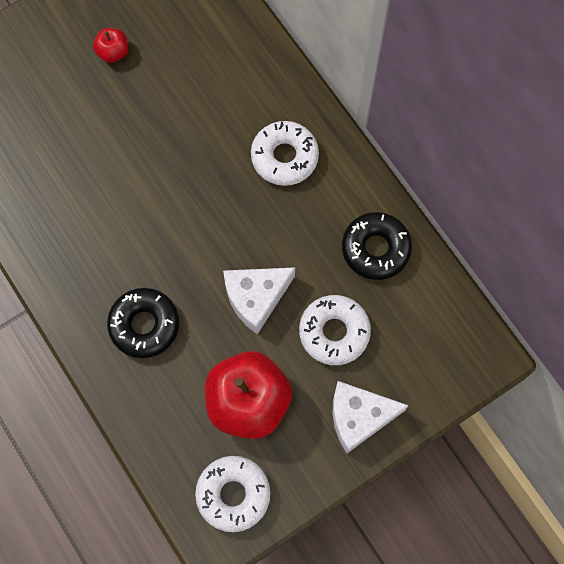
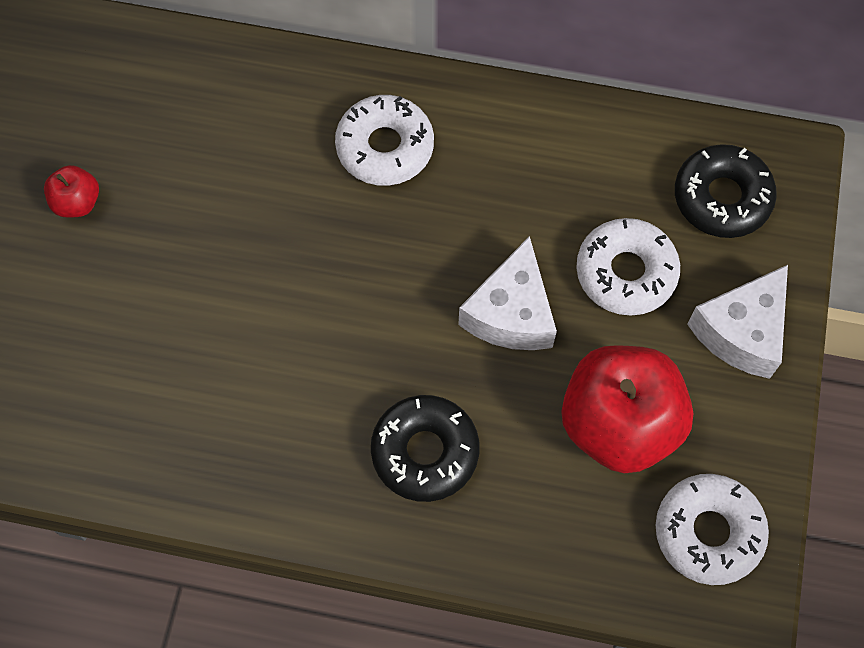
camera: 45 degrees left, 5 degrees down
(375, 249) = (575, 154): black donut -> black donut (722, 198)

